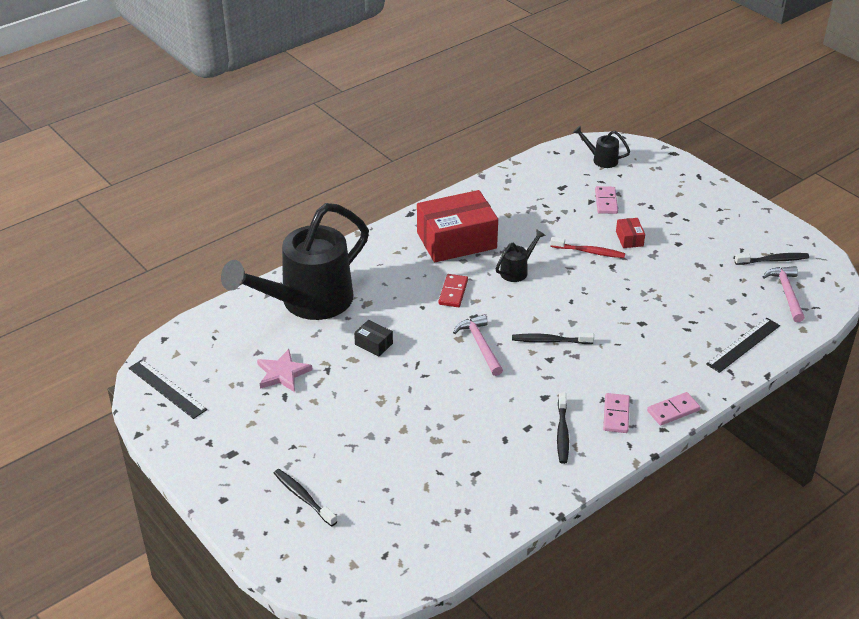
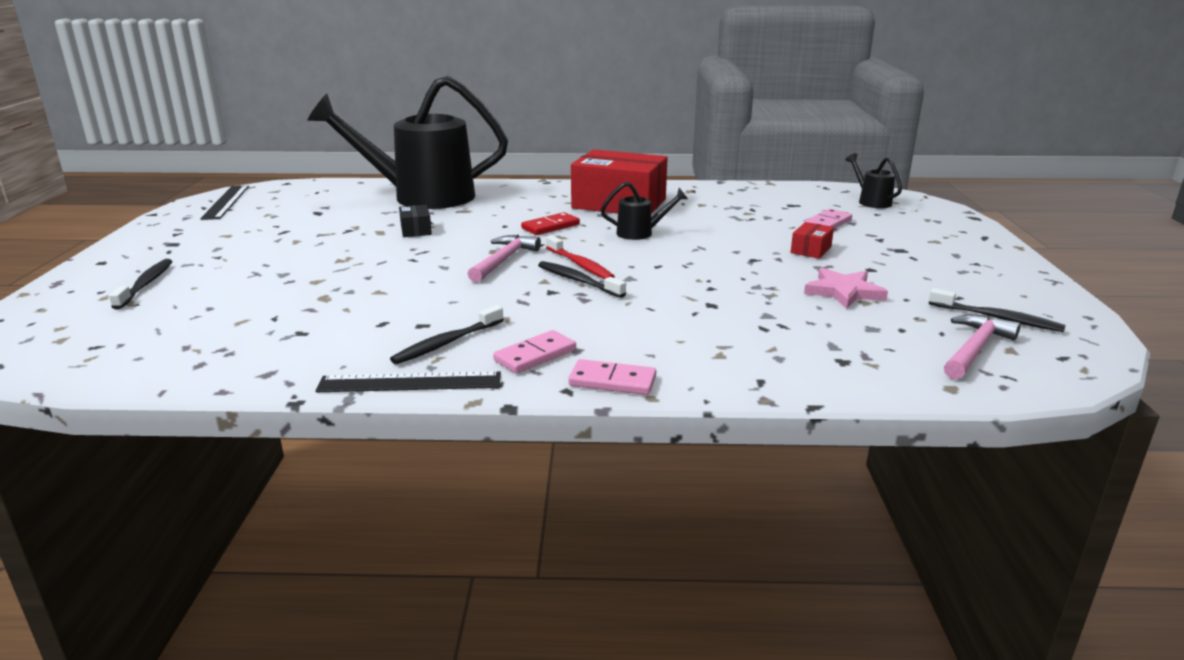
camera: 40 degrees right, 15 degrees down
(282, 373) = (312, 221): pink star -> pink star (844, 292)
(589, 252) = (744, 244): red toothbrush -> red toothbrush (580, 265)
(743, 345) = (823, 367): black ruler -> black ruler (410, 382)

